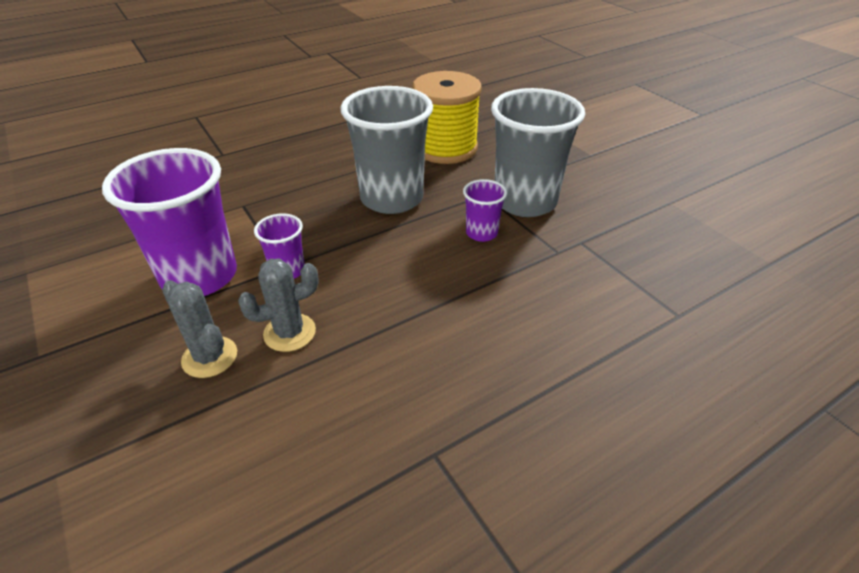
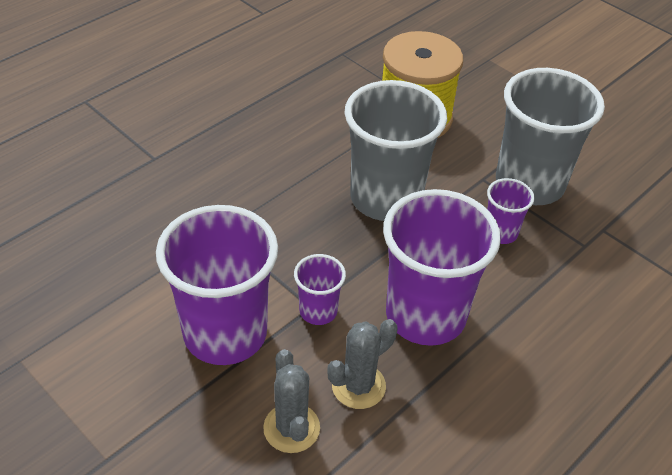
camera: 15 degrees left, 5 degrees up
(210, 357) = (291, 428): grey cactus -> grey cactus turned 45 degrees clockwise
(381, 286) = (425, 315): none -> purple cup

